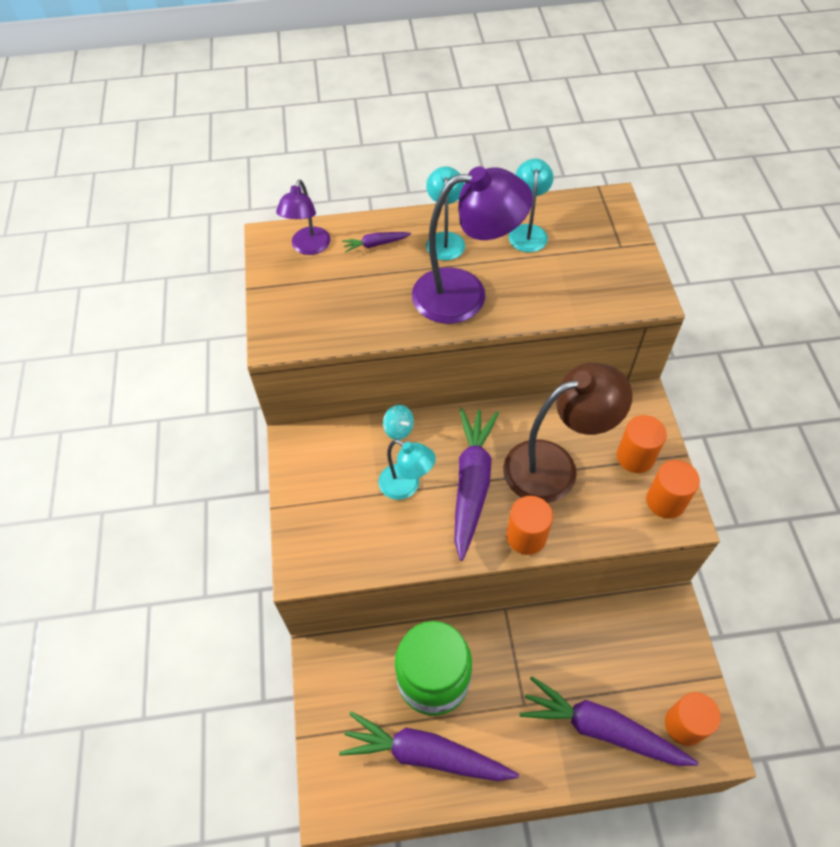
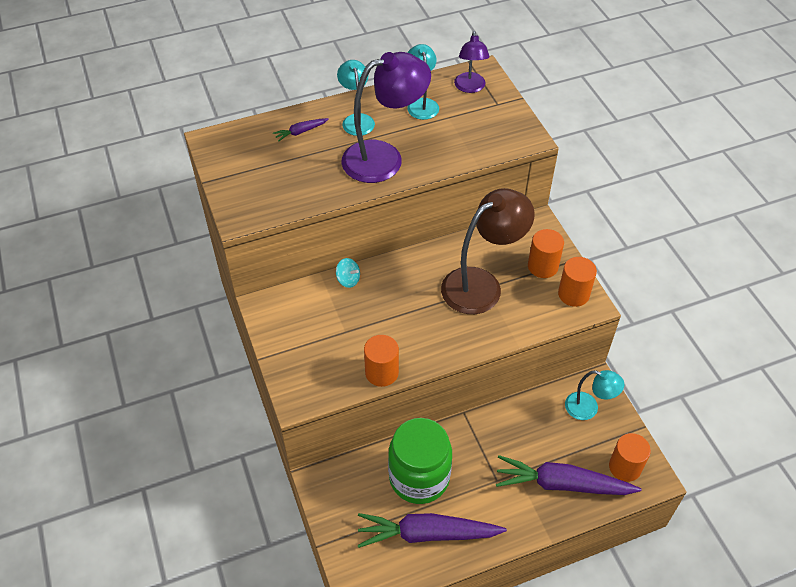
camera: 15 degrees left, 5 degrees down
(308, 247) = (245, 143): purple lamp -> purple lamp (470, 87)
(406, 486) = (366, 321): turquoise lamp -> turquoise lamp (588, 408)
(471, 484) = (419, 310): purple carrot -> none
(526, 536) = (472, 340): orange cylinder -> orange cylinder (381, 372)

